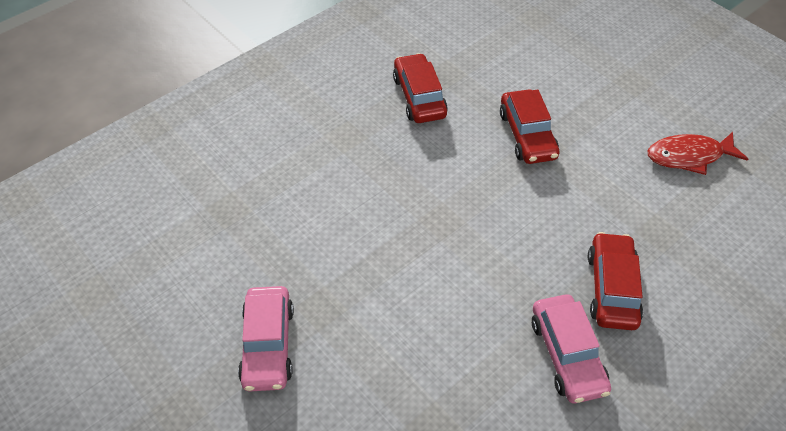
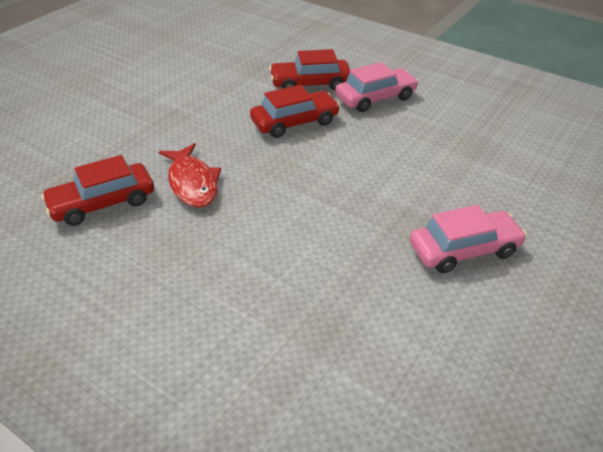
camera: 105 degrees left, 10 degrees down
(527, 135) = (156, 129): red car -> red car (294, 122)
(689, 156) = (170, 57): red fish -> red fish (192, 183)

